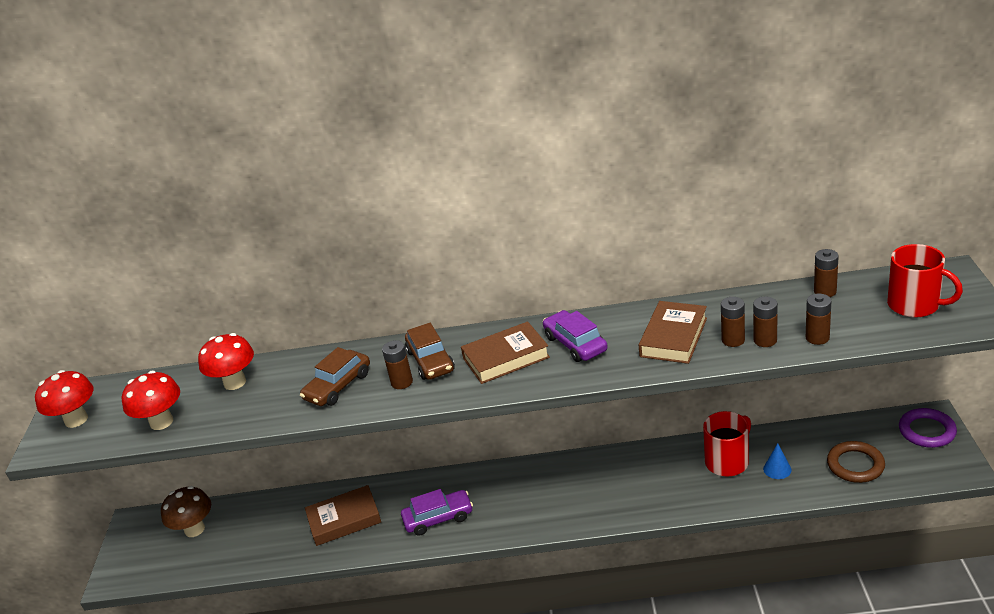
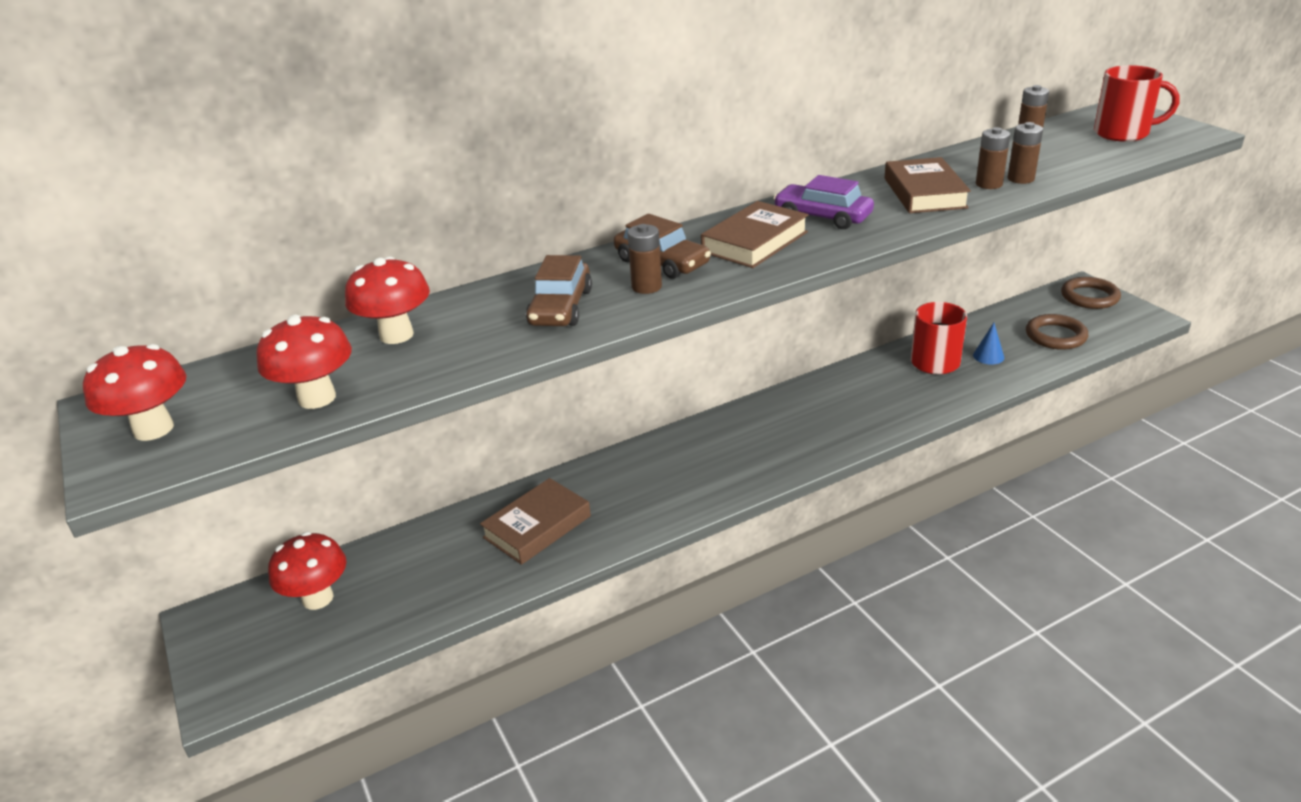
camera: 30 degrees left, 0 degrees up
(194, 529) = (318, 598): brown mushroom -> red mushroom
(438, 518) = (662, 492): purple car -> none
(817, 338) = (1068, 168): brown battery -> none
(927, 431) = (1089, 297): purple ring -> brown ring

